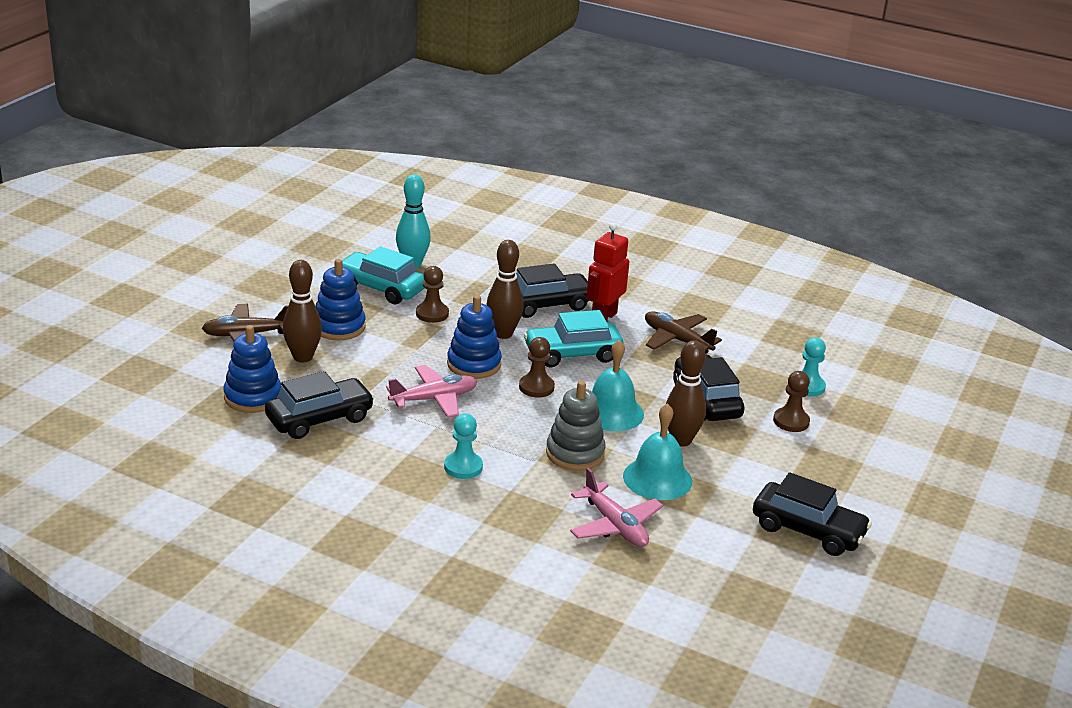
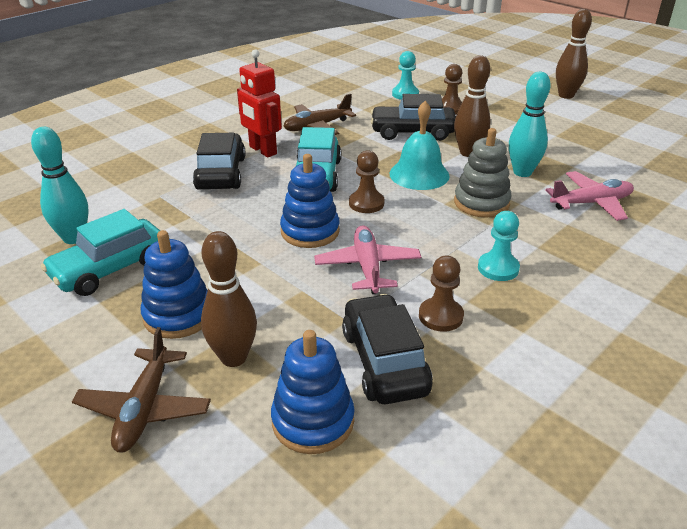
camera: 70 degrees left, 5 degrees up
(432, 314) = (193, 241): brown pawn -> brown pawn (440, 316)
(503, 334) = (260, 205): brown bowling pin -> brown bowling pin (566, 95)
(657, 478) = (522, 172): turquoise bell -> turquoise bowling pin
(808, 530) = (589, 130): black car -> none

